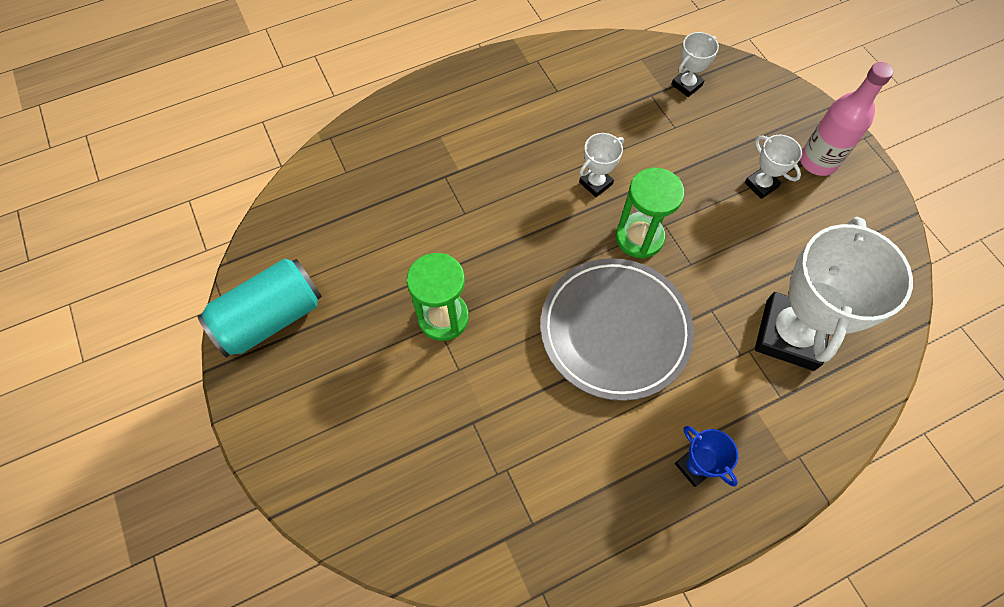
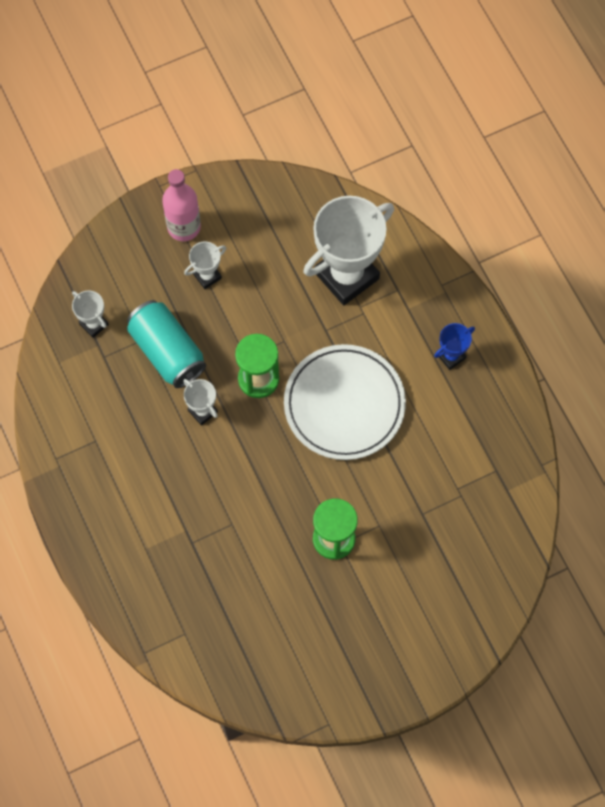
camera: 90 degrees left, 5 degrees up
(270, 318) = (335, 683): turquoise can -> turquoise can (167, 351)
(615, 330) = (344, 404): grey plate -> white plate
(789, 335) = (346, 276): white trophy -> white trophy turned 60 degrees counterclockwise

